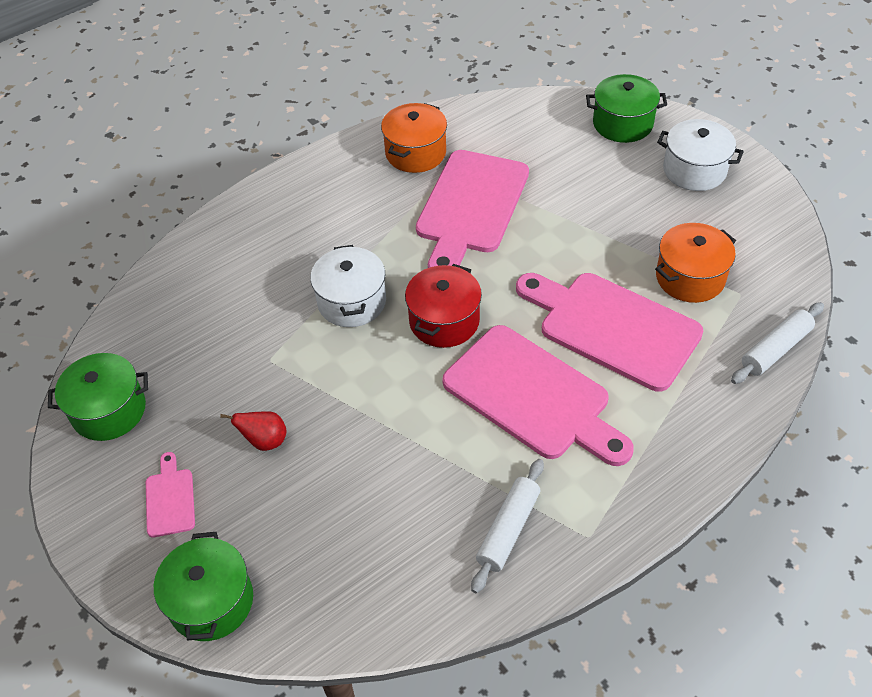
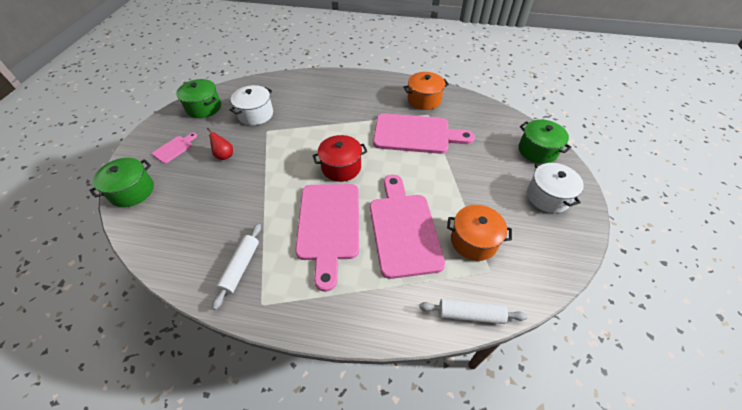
camera: 45 degrees right, 0 degrees up
(352, 301) = (321, 133): white pot -> white pot (255, 114)
(470, 207) = (416, 134): pink cutting board -> pink cutting board turned 150 degrees counterclockwise
(508, 529) = (241, 267): white rolling pin -> white rolling pin turned 60 degrees counterclockwise

